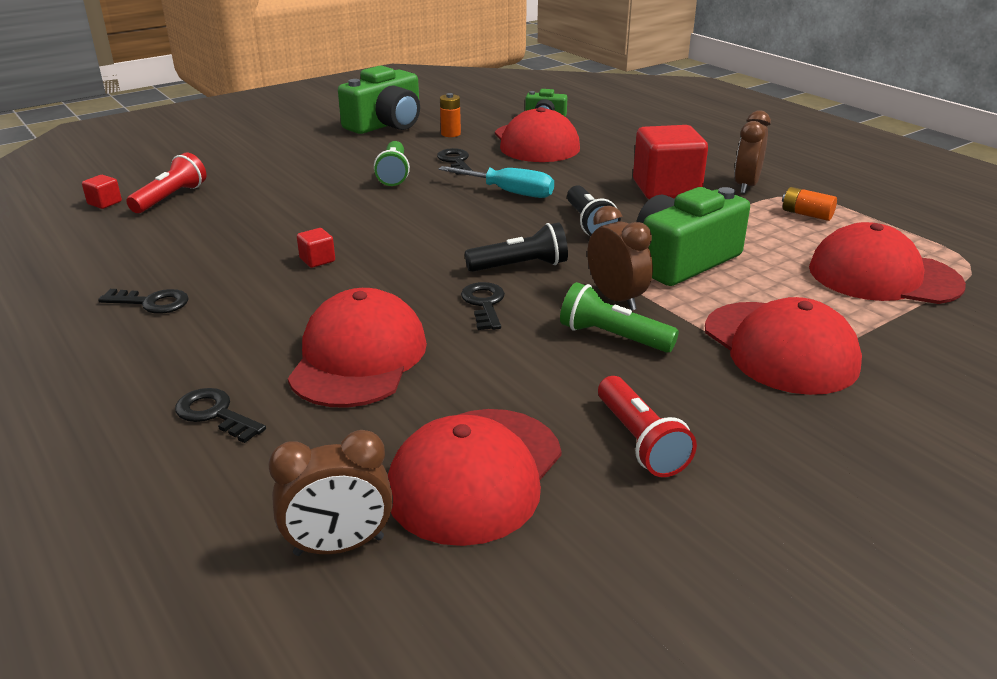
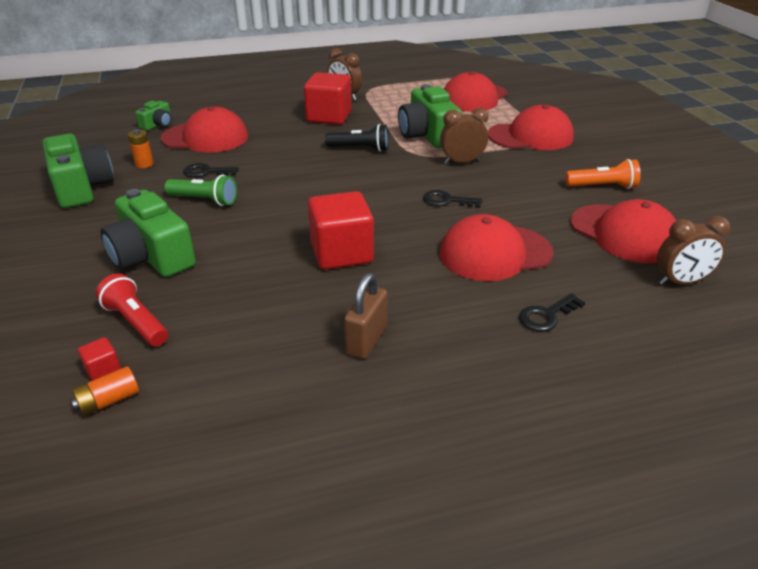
camera: 70 degrees left, 5 degrees up
(152, 303) = (366, 340): black key -> brown padlock
(277, 178) = (151, 256): none -> green camera
(317, 260) = (341, 253): red cube -> red cube, size x2.38
(339, 546) = (681, 282): brown clock -> brown clock turned 75 degrees clockwise
(358, 358) = (495, 253): red cap -> red cap turned 45 degrees counterclockwise
(509, 192) = (286, 163): turquoise screwdriver -> none
(520, 266) = (404, 180): black flashlight -> none
(612, 337) = (503, 172): green flashlight -> none
(640, 441) = (602, 186): red flashlight -> orange flashlight
(806, 214) = (394, 93): orange battery -> orange battery (109, 401)

